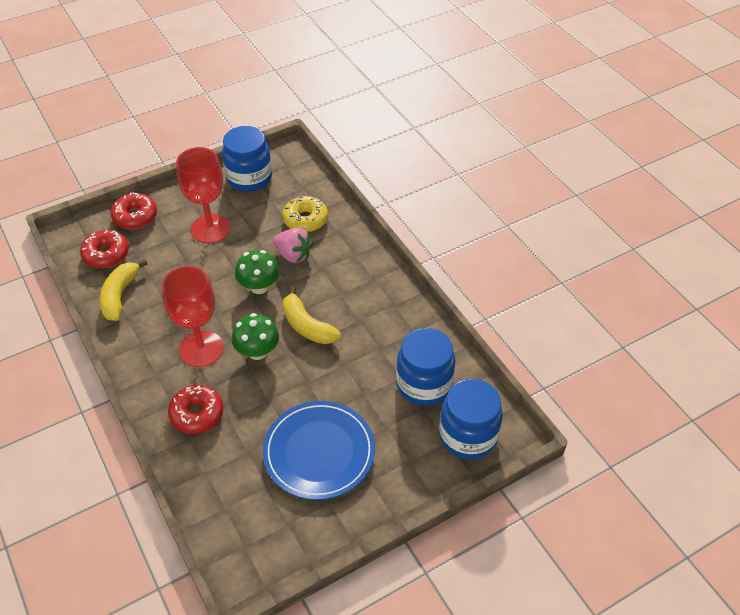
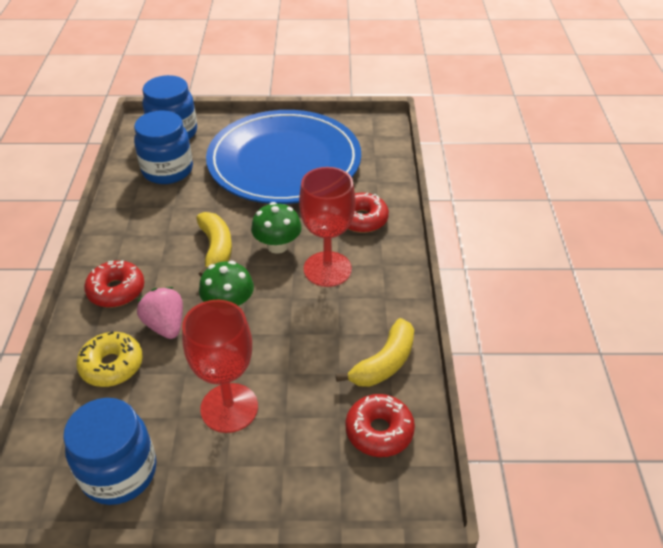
camera: 150 degrees left, 5 degrees down
(135, 217) = (314, 480): red donut -> red donut (116, 290)
(319, 452) = (284, 161): blue plate -> blue plate, size x1.61

